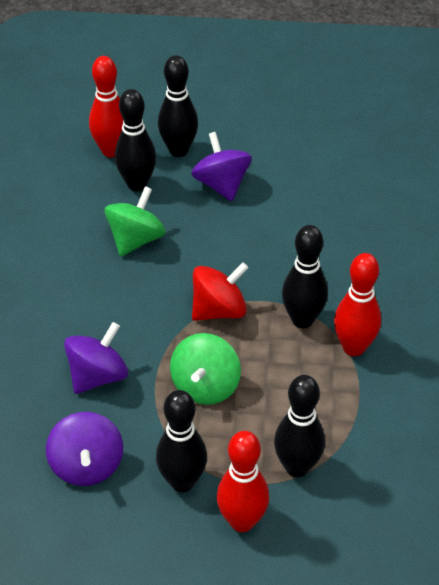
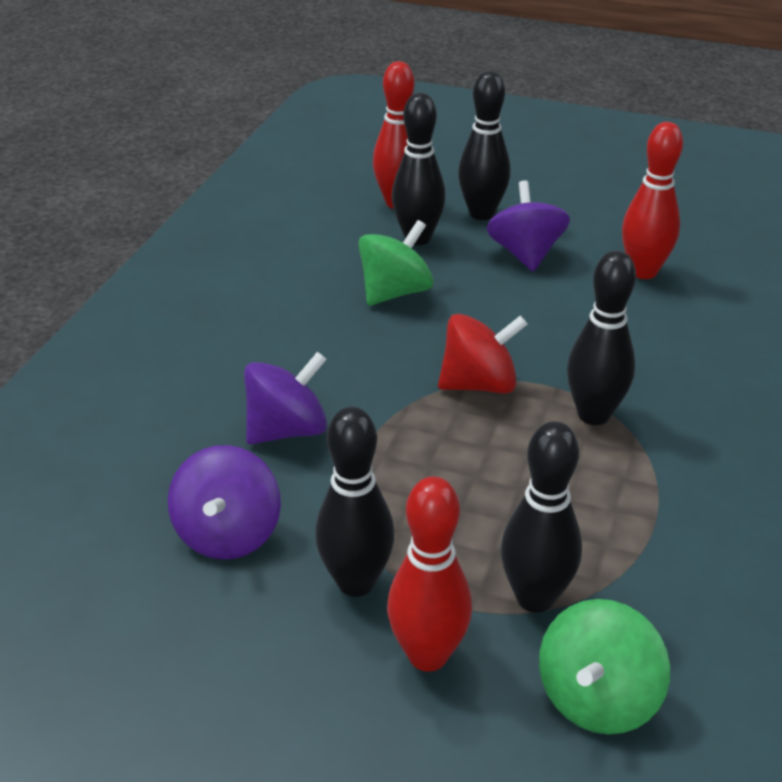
camera: 15 degrees right, 10 degrees down
(205, 386) = (431, 468): green spinning top -> green spinning top (597, 697)
(354, 347) = (661, 460): red bowling pin -> red bowling pin (643, 271)

